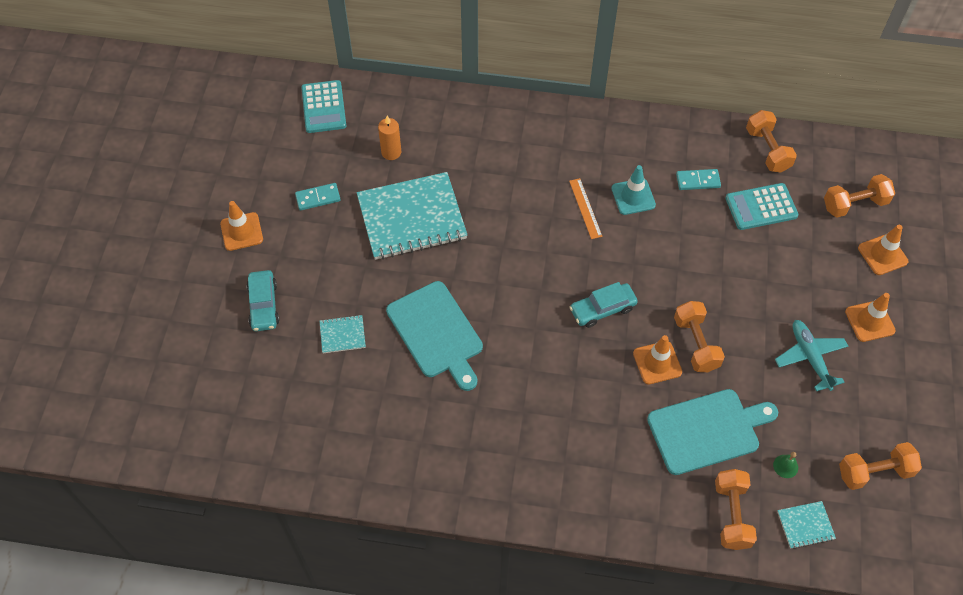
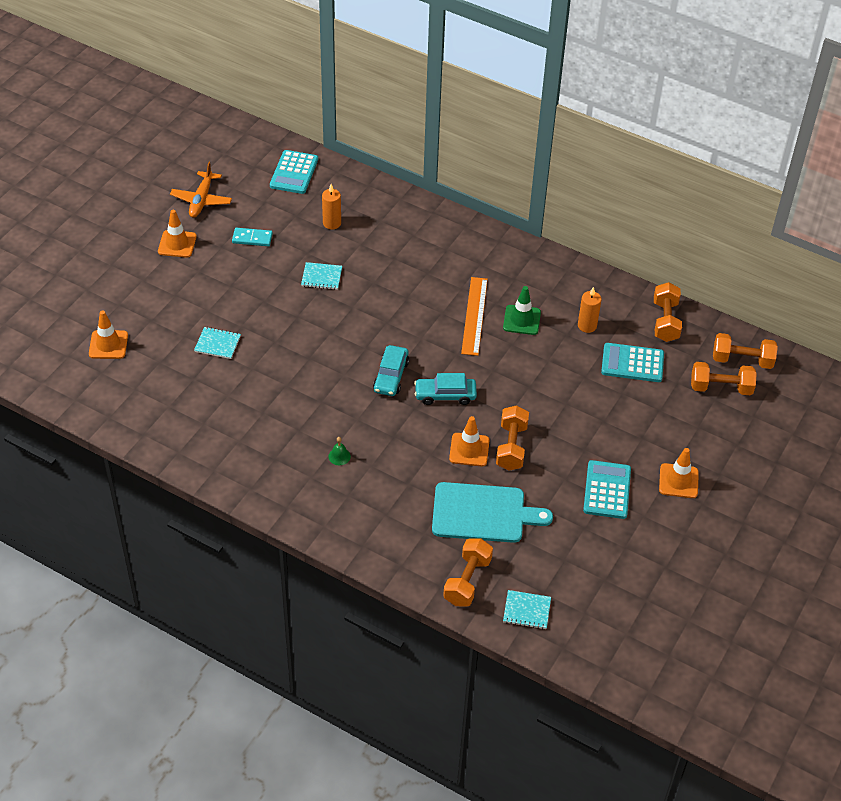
camera: 20 degrees right, 10 degrees down
(242, 171) = (201, 200): none -> orange plane
(263, 305) = (166, 302): turquoise car -> turquoise car (391, 376)
(411, 218) = (321, 277): turquoise notebook -> turquoise notebook, size x0.43
(436, 333) = (295, 367): turquoise cutting board -> none
(585, 208) = (474, 316): orange ruler -> orange ruler, size x1.54
(633, 197) = (521, 320): turquoise traffic cone -> green traffic cone
(698, 181) = (587, 326): turquoise domino -> orange candle
(785, 466) = (536, 562): green bell -> green bell (339, 456)
(810, 357) = (607, 490): turquoise plane -> turquoise calculator
(874, 472) = (612, 593): orange dumbbell -> orange dumbbell (742, 360)
(882, 255) = (722, 434): orange traffic cone -> orange traffic cone (108, 345)

